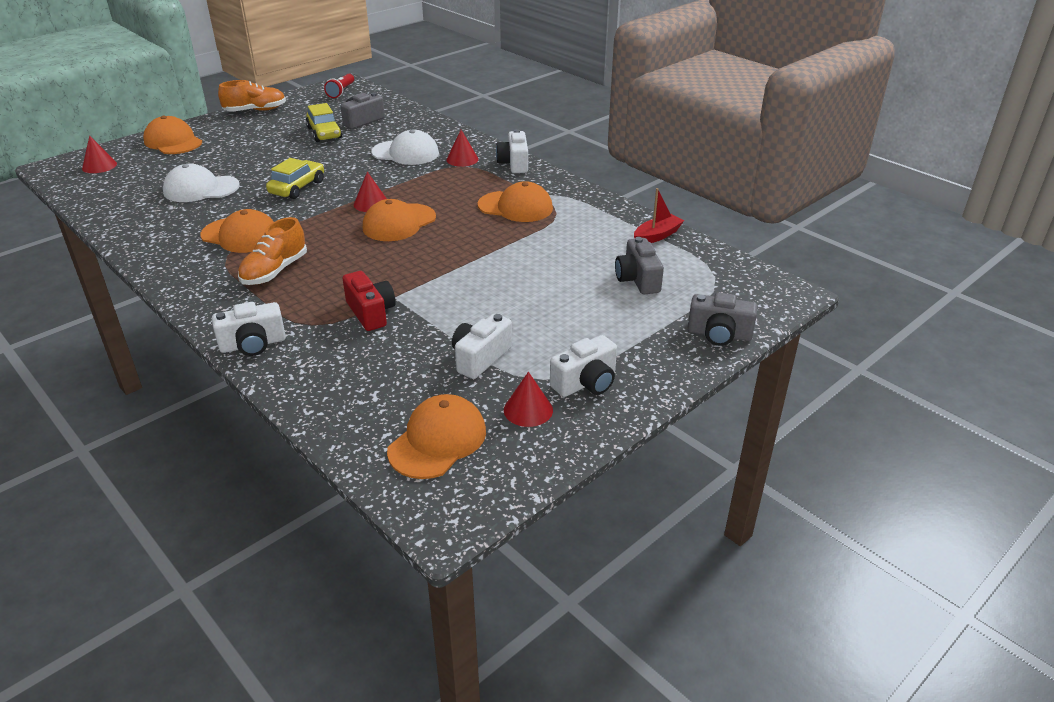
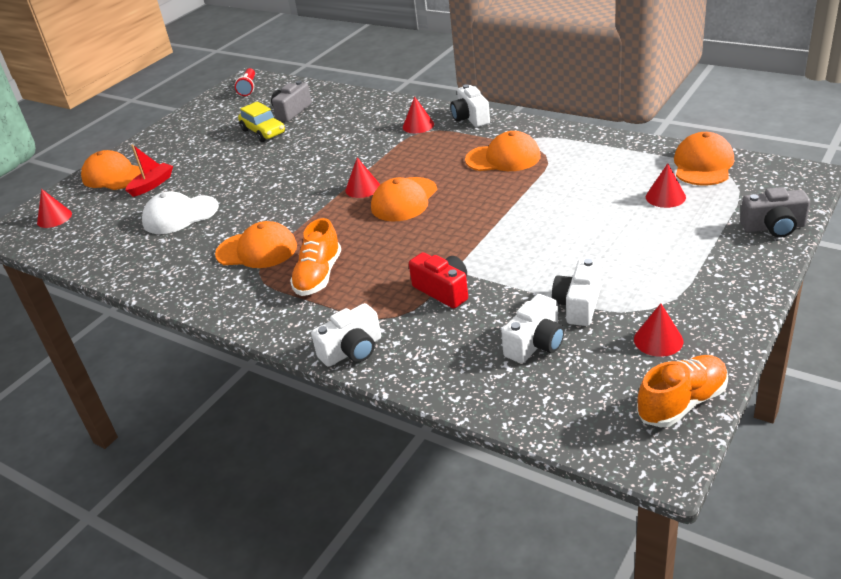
camera: 10 degrees left, 0 degrees up
(255, 110) = (175, 126): orange shoe -> orange shoe (682, 403)
(297, 187) = (277, 190): yellow car -> none
(405, 153) = (359, 132): white cap -> none
(437, 441) = (598, 391): orange cap -> orange cap (703, 164)
(586, 383) = (691, 302): white camera -> white camera (536, 344)
(637, 279) = (665, 197): grey camera -> red cone
(657, 236) = (652, 153): red boat -> red boat (152, 185)

